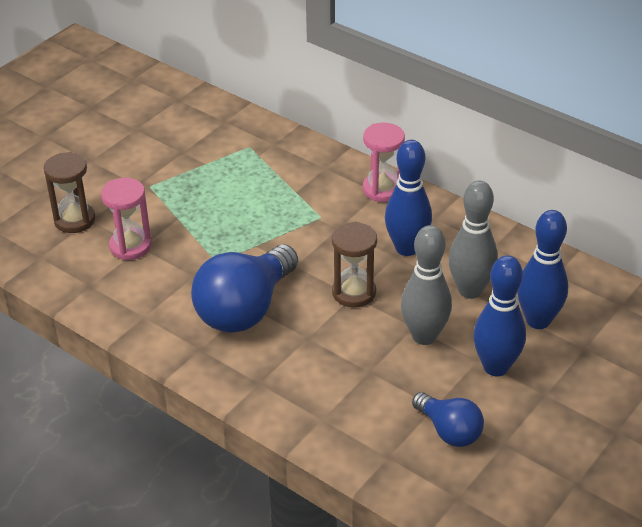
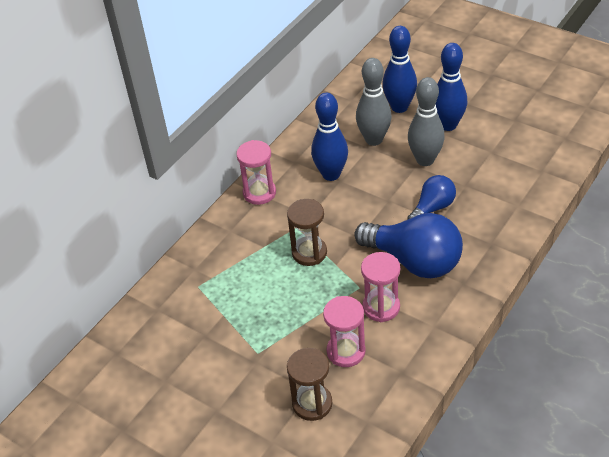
camera: 90 degrees left, 5 degrees up
(183, 276) = (381, 307): none -> pink hourglass
(354, 292) = (385, 200): brown hourglass -> brown hourglass (309, 253)
(449, 431) = (511, 144): blue light bulb -> blue light bulb (432, 208)

